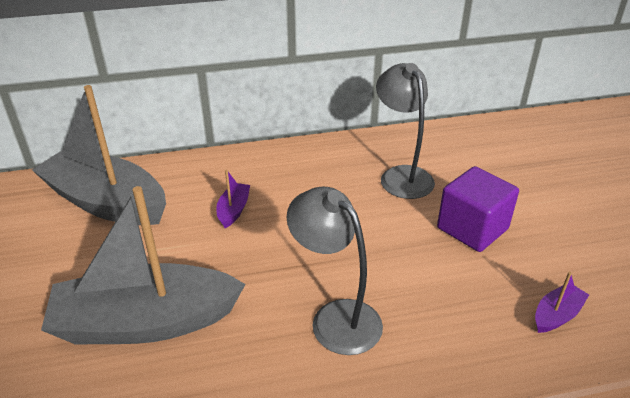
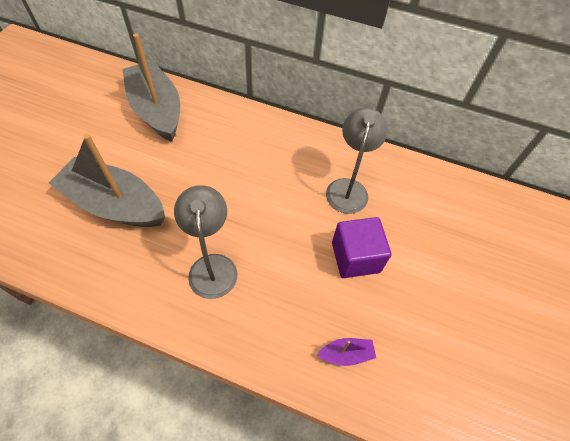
camera: 30 degrees right, 20 degrees up
(233, 210) = (220, 155): purple boat -> none

